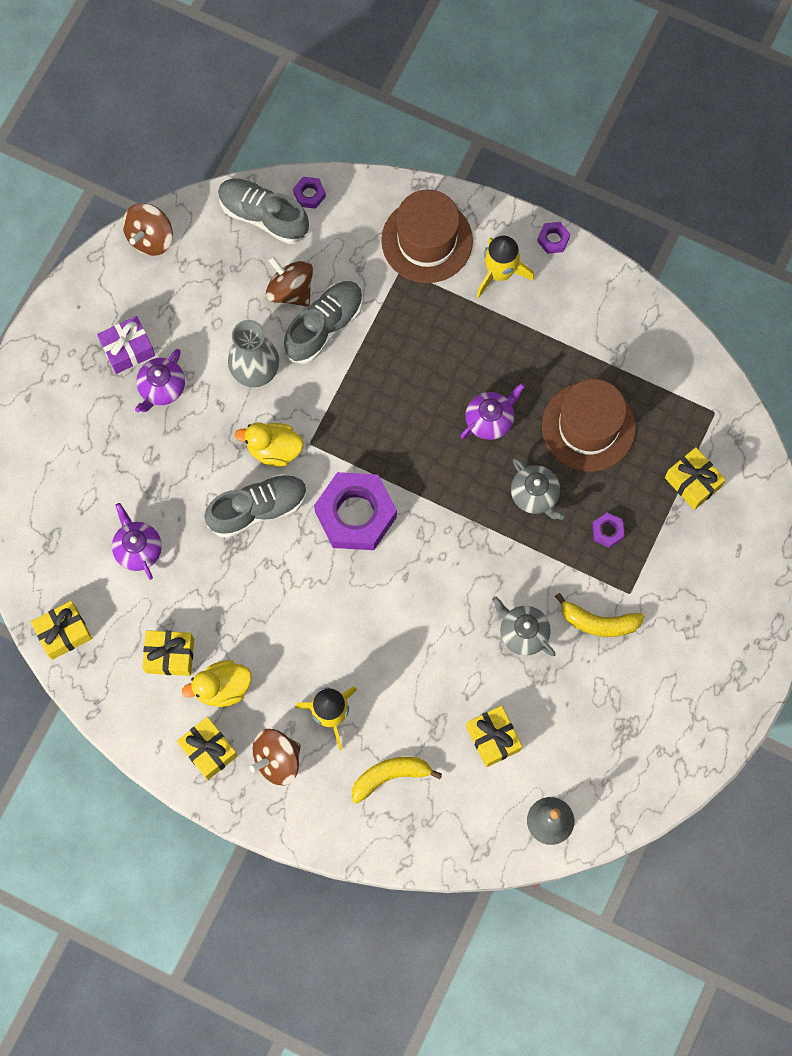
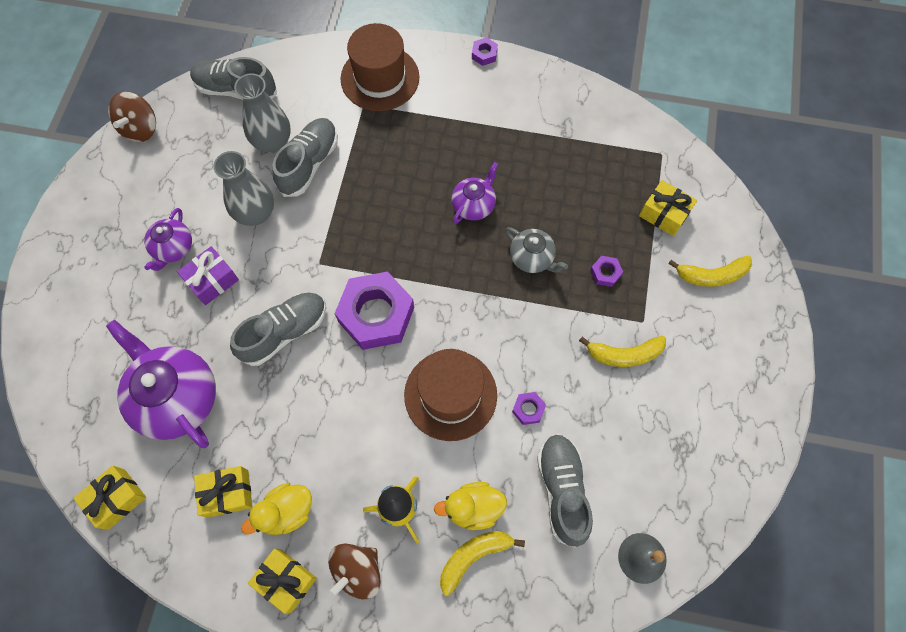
camera: 15 degrees left, 5 degrees down
(128, 349) = (136, 223): purple gift -> purple gift (212, 280)
(138, 549) = (177, 398): purple teapot -> purple teapot, size x1.87
(274, 449) = (287, 276): yellow duck -> yellow duck (473, 508)
(290, 290) = (273, 142): brown spinning top -> grey vase
(309, 194) = (272, 65): purple nut -> purple nut (528, 409)
(493, 738) = (562, 490): yellow gift -> grey shoe
(500, 272) = (448, 88): yellow rocket -> none
(523, 633) = (559, 382): grey teapot -> none
(588, 427) = (560, 190): brown hat -> brown hat (450, 395)
(719, 563) = (711, 275): none -> yellow banana

